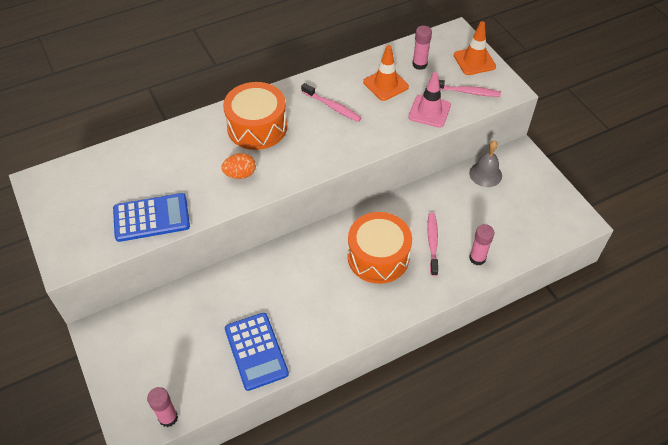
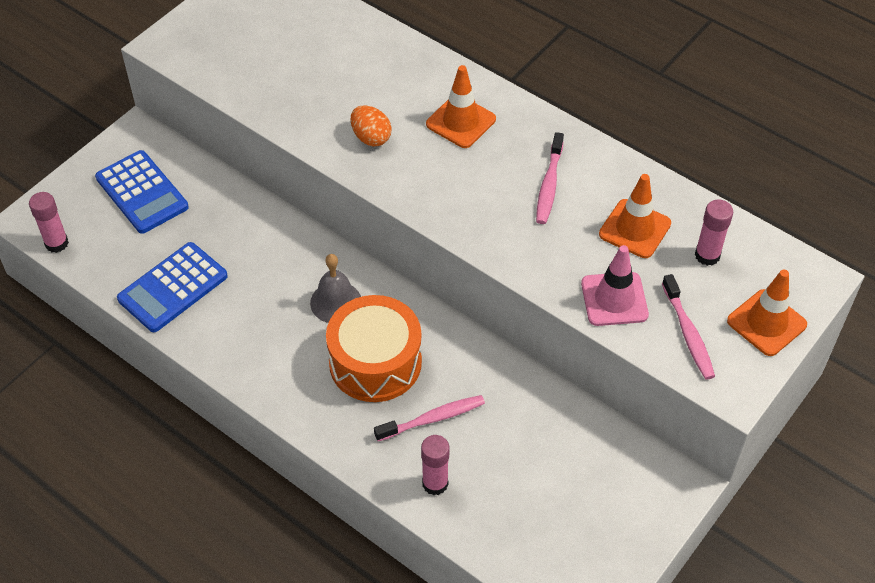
camera: 65 degrees right, 0 degrees up
(151, 218) = (259, 86): blue calculator -> blue calculator (142, 192)
(257, 127) = (461, 122): orange drum -> orange traffic cone
(485, 174) = (604, 447): grey bell -> grey bell (336, 302)

